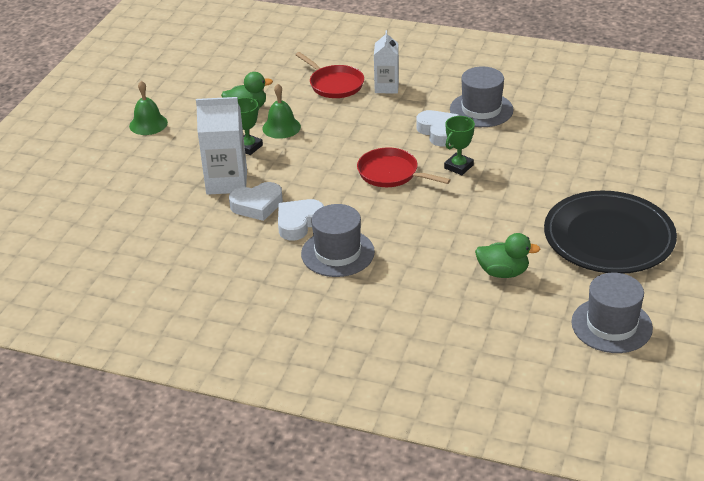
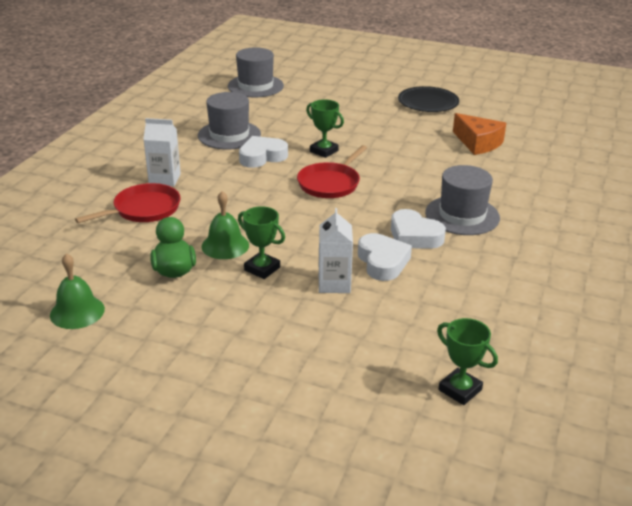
camera: 90 degrees left, 5 degrees down
(94, 241) = (460, 390): none -> green trophy
(148, 124) = (181, 355): green bell -> green bell (77, 312)
(227, 182) = (334, 283): white carton -> white carton, size x0.65
(503, 272) = (478, 143): green duck -> orange cheese
(608, 237) = (428, 102): black plate -> black plate, size x0.59
(611, 325) = (532, 111): grey hat -> grey hat (255, 86)

